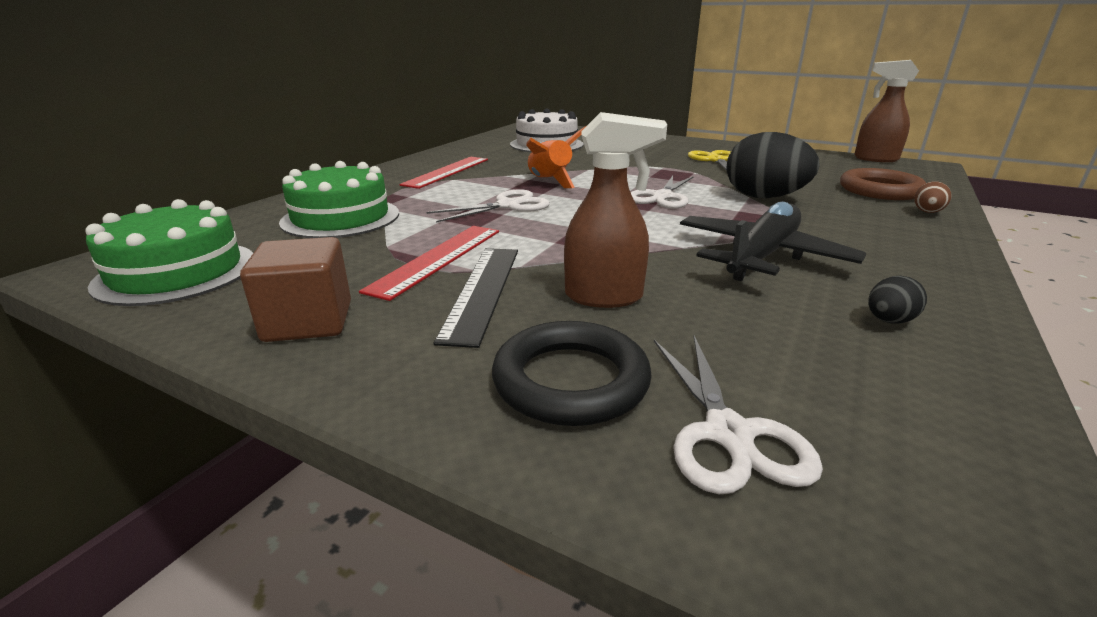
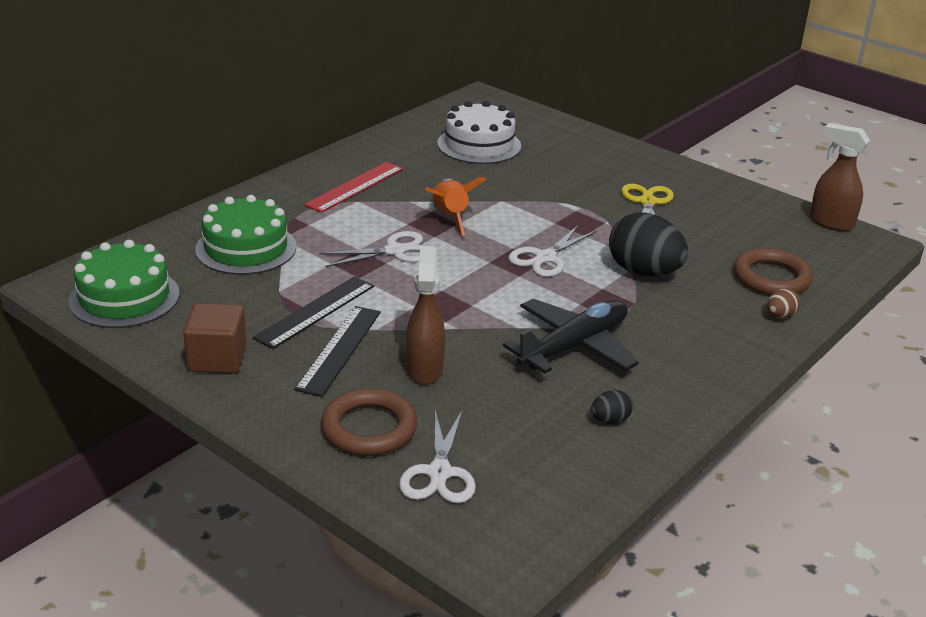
camera: 10 degrees right, 5 degrees up
(437, 259) = (315, 312): red ruler -> black ruler
(570, 380) = (369, 428): black ring -> brown ring
(605, 297) = (424, 369): brown spray bottle -> brown spray bottle turned 105 degrees counterclockwise

